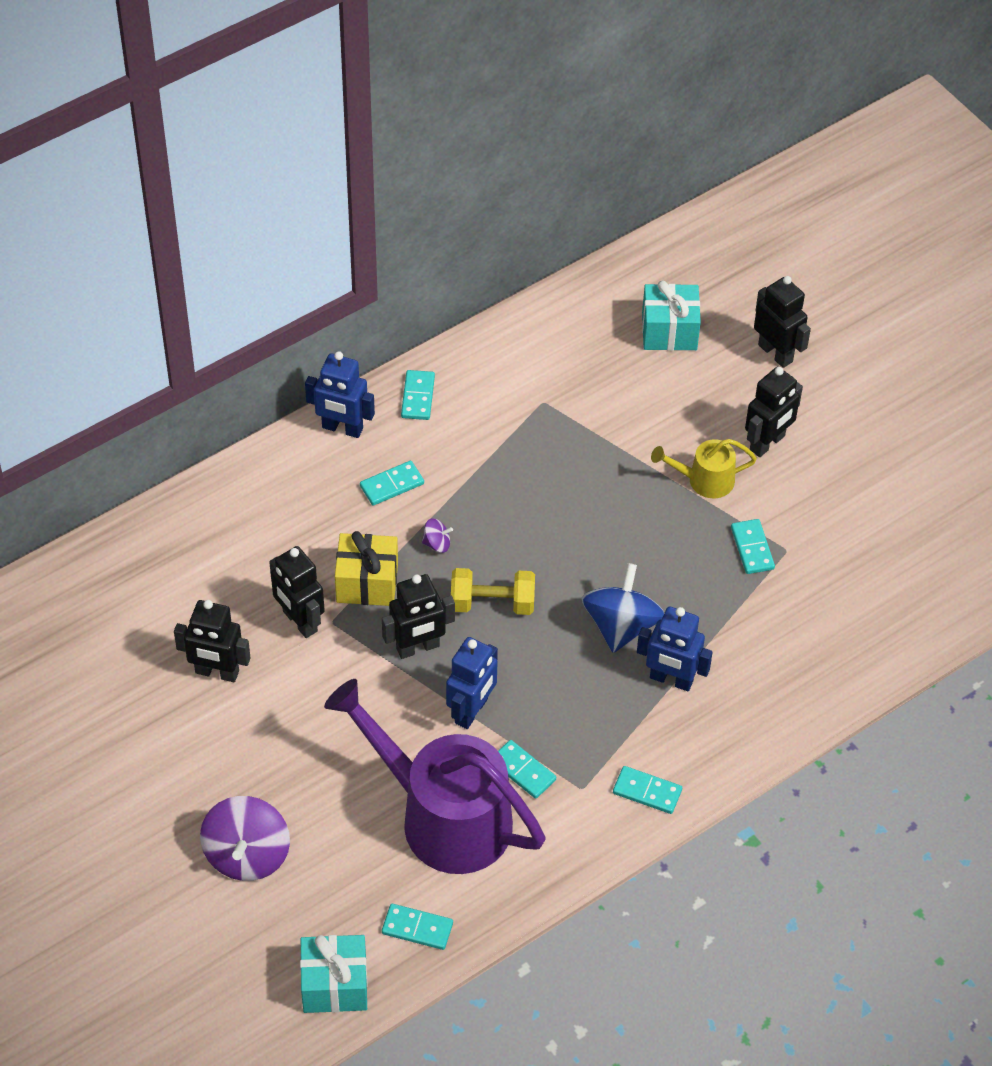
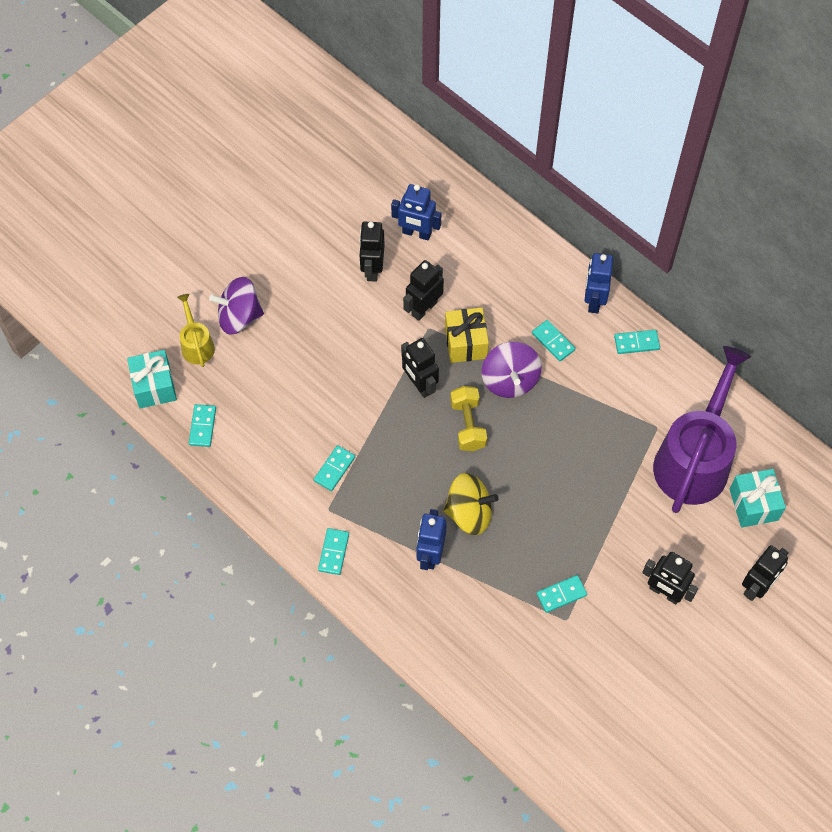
camera: 80 degrees right, 10 degrees up
(437, 544) = (510, 380): purple spinning top -> purple spinning top, size x2.26
(442, 815) = (289, 425): purple watering can -> purple watering can (695, 458)
(471, 711) = (375, 428): blue robot -> blue robot (416, 233)
(621, 625) = (469, 513): blue spinning top -> yellow spinning top
(704, 480) = (615, 551): yellow watering can -> yellow watering can (196, 344)

